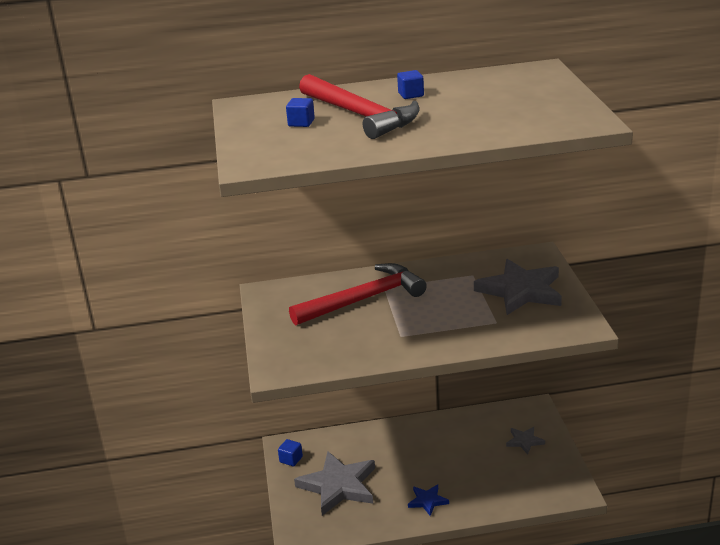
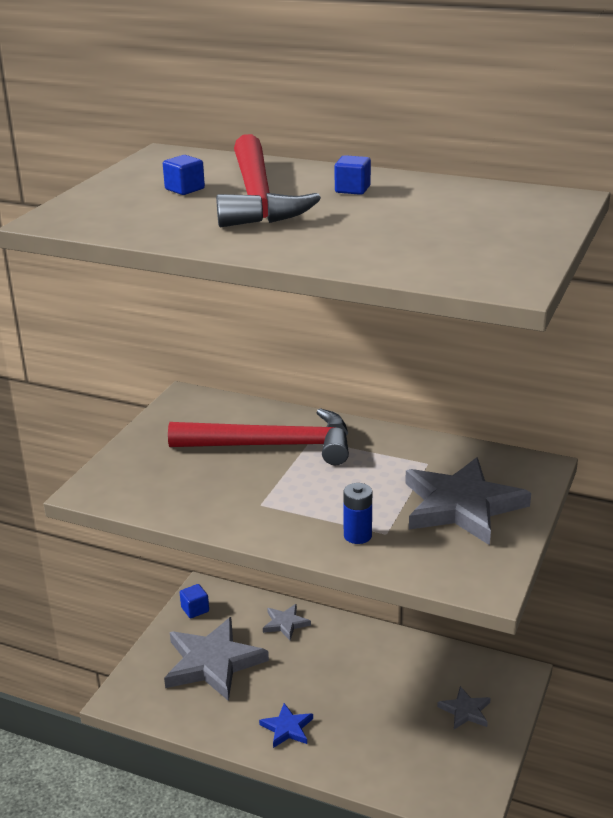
camera: 30 degrees right, 0 degrees up
(363, 441) = (285, 623): none -> grey star
(481, 330) = (357, 535): none -> blue battery

